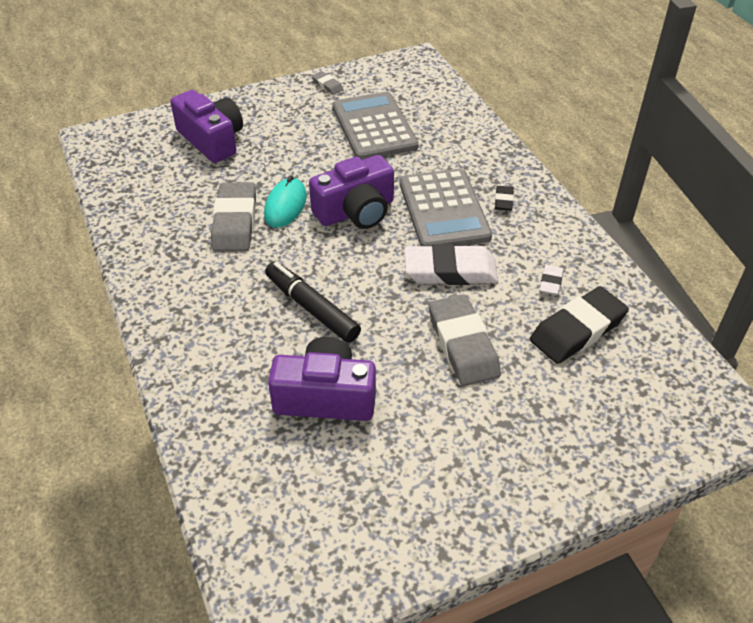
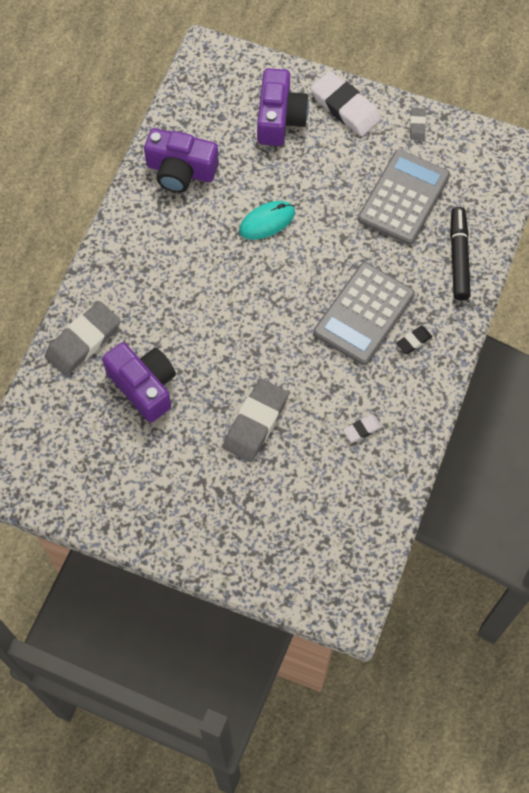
camera: 45 degrees right, 20 degrees up
(235, 222) = (222, 209): grey eraser -> grey eraser (83, 341)
(312, 308) = (199, 319): black marker -> black marker (458, 257)
(356, 211) = (306, 265): purple camera -> purple camera (181, 171)
(450, 270) = (310, 365): white eraser -> white eraser (345, 107)
(577, 330) = (335, 475): black eraser -> none

